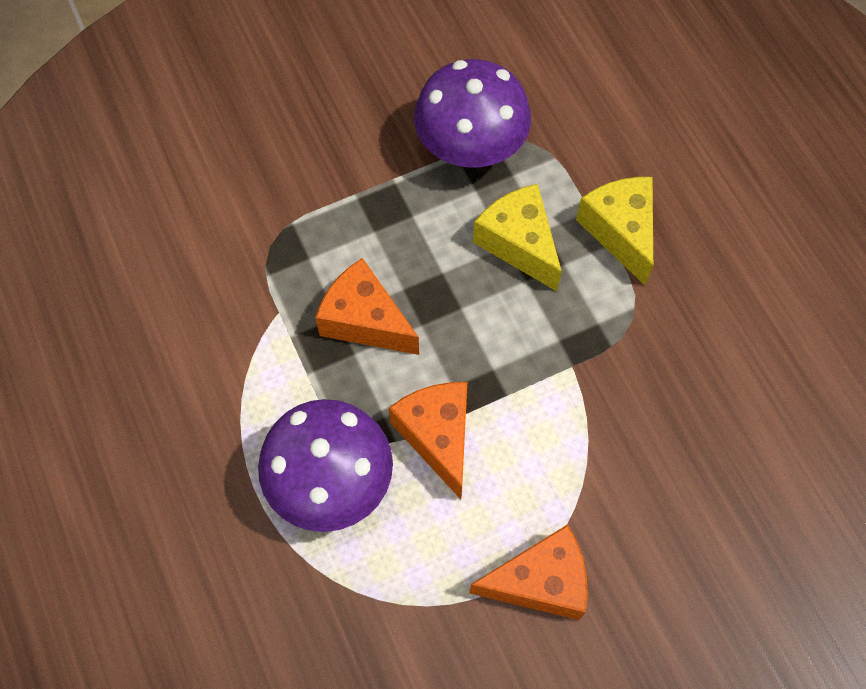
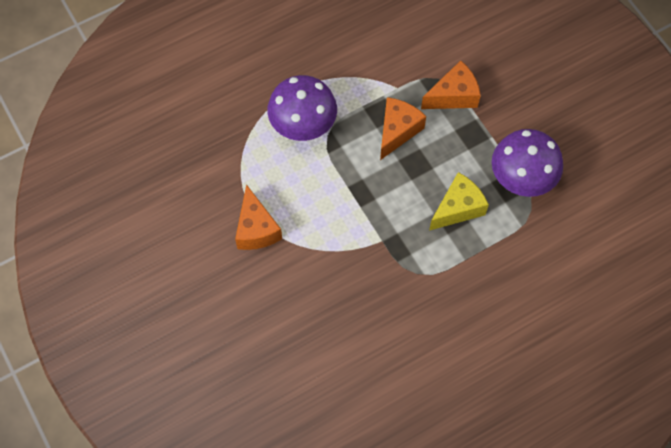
camera: 85 degrees right, 0 degrees up
(437, 436) = (332, 173): orange cheese -> orange cheese (453, 95)
(620, 231) = (474, 265): yellow cheese -> none

